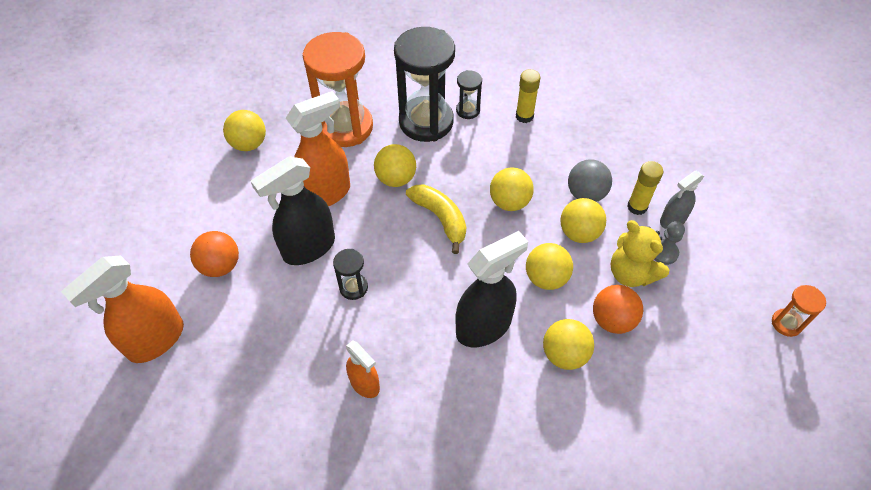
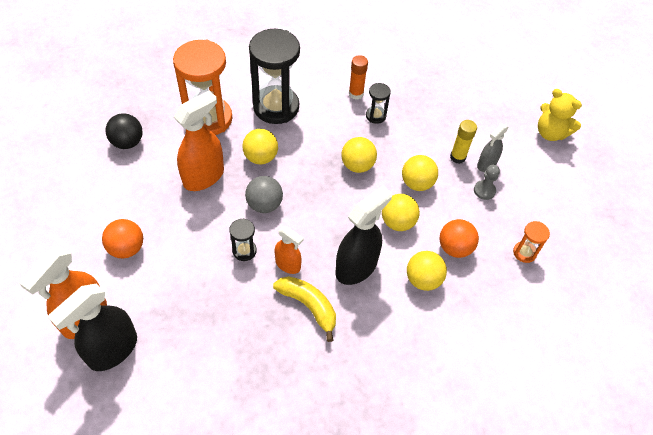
camera: 15 degrees left, 0 degrees up
(249, 144) = (127, 142): yellow ball -> black ball
(308, 248) = (199, 223): black spray bottle -> black spray bottle (113, 350)
(365, 384) = (270, 326): orange spray bottle -> orange spray bottle (288, 264)
(440, 218) = (304, 185): yellow banana -> yellow banana (309, 306)
(468, 110) = (309, 94): black hourglass -> black hourglass (375, 116)
(524, 116) = (356, 94): yellow glue stick -> orange glue stick
(586, 194) = (416, 152): grey ball -> grey ball (264, 205)
(631, 273) = (462, 210): yellow teddy bear -> yellow teddy bear (550, 133)
(786, 323) = (582, 232): orange hourglass -> orange hourglass (524, 253)

